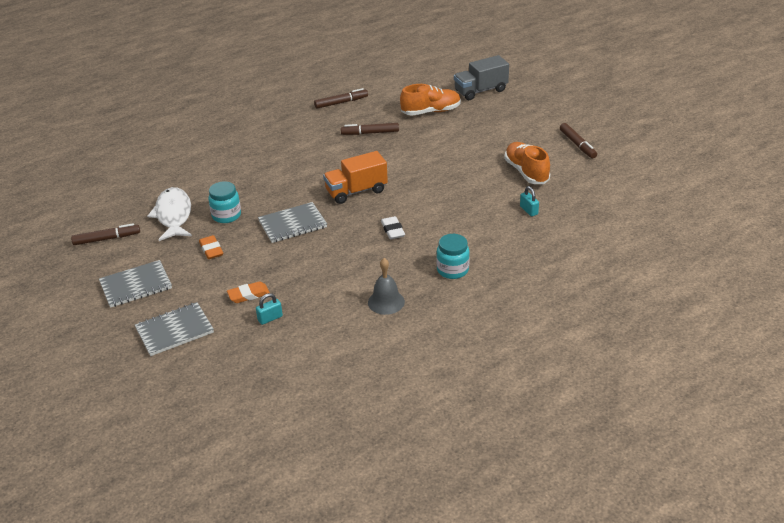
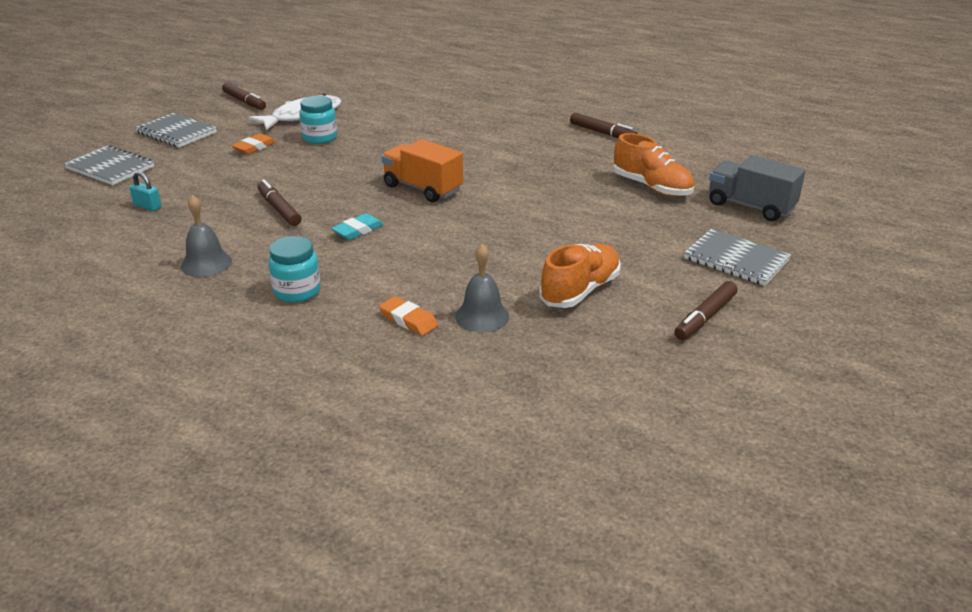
camera: 60 degrees right, 5 degrees down
(248, 295) = (185, 185): orange eraser -> orange eraser (408, 320)
(292, 224) = (328, 172): grey notebook -> grey notebook (736, 260)
(370, 133) = (556, 164): brown marker -> brown marker (279, 209)
(392, 230) = (358, 230): white eraser -> turquoise eraser
(529, 210) = (482, 316): turquoise padlock -> grey bell

